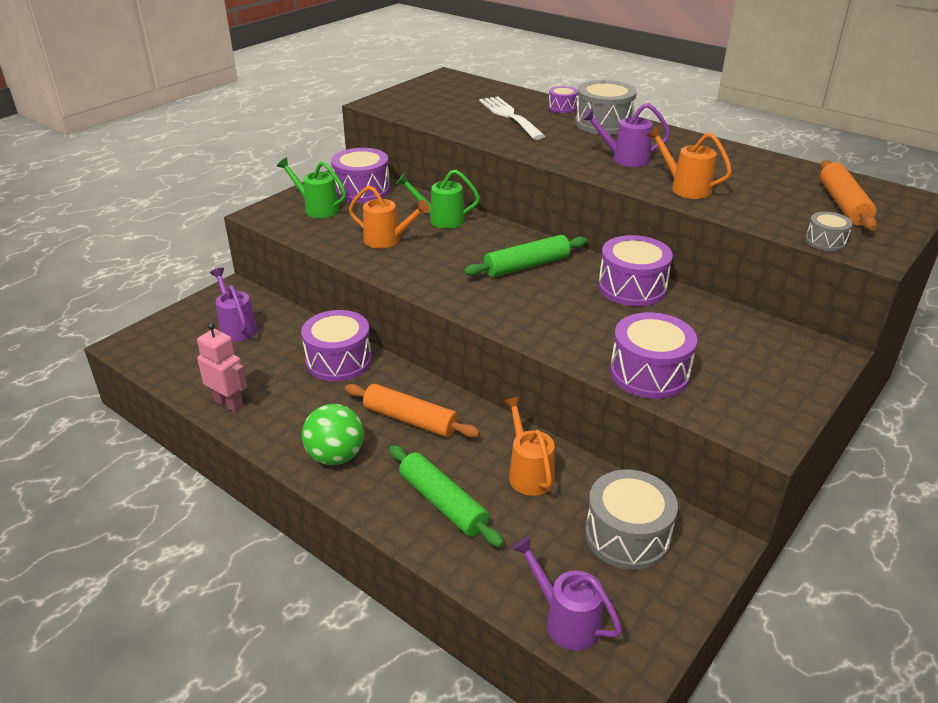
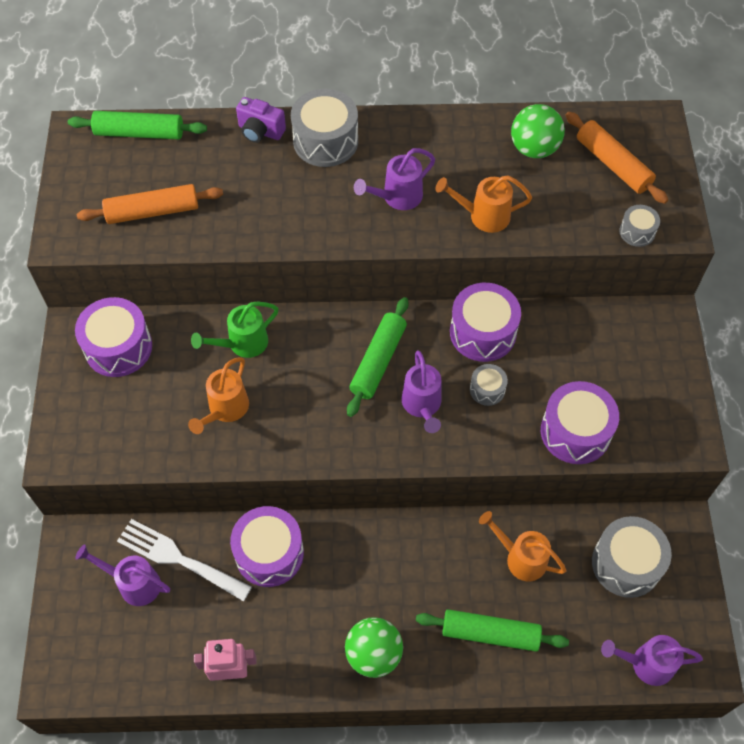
camera: 40 degrees left, 25 degrees up
(317, 209) = (105, 408): green watering can -> none
(387, 240) = (225, 410): orange watering can -> orange watering can turned 135 degrees clockwise
(410, 420) = (391, 573): orange rolling pin -> orange rolling pin (152, 212)
(482, 86) = (139, 133): none -> green rolling pin
(509, 116) = (225, 181): white fork -> white fork (178, 559)
(531, 300) = (422, 406): none -> purple watering can
(562, 107) = (260, 131): purple drum -> purple camera
(597, 316) = (487, 389): none -> grey drum
(774, 176) = (534, 149): none -> green ball

